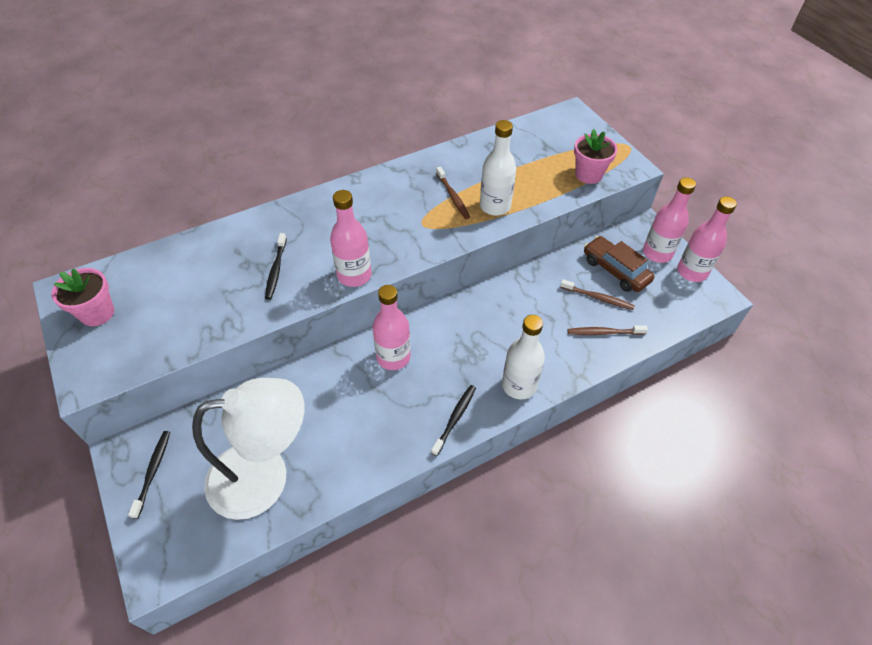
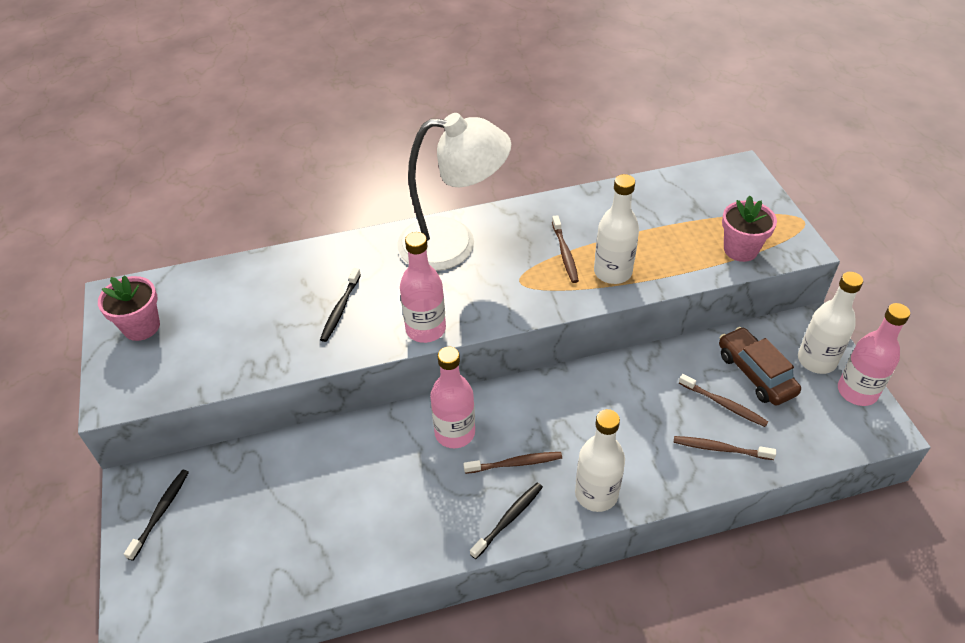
camera: 15 degrees right, 5 degrees down
(265, 476) = (277, 542): white lamp -> white lamp (453, 244)
(449, 373) = (515, 463): none -> brown toothbrush
(657, 253) = (816, 360): pink bottle -> white bottle

